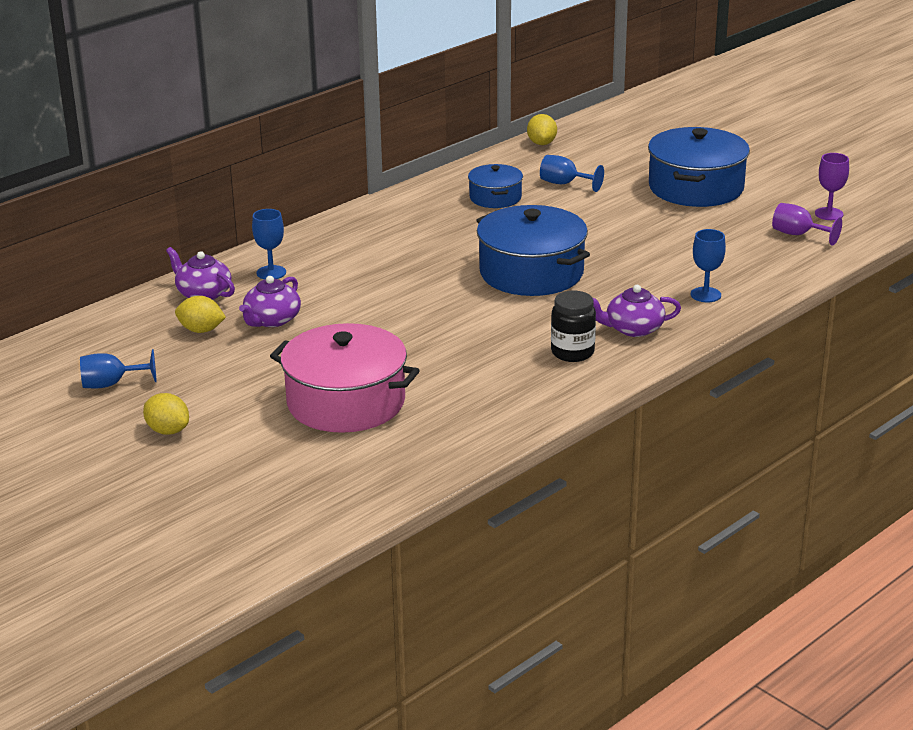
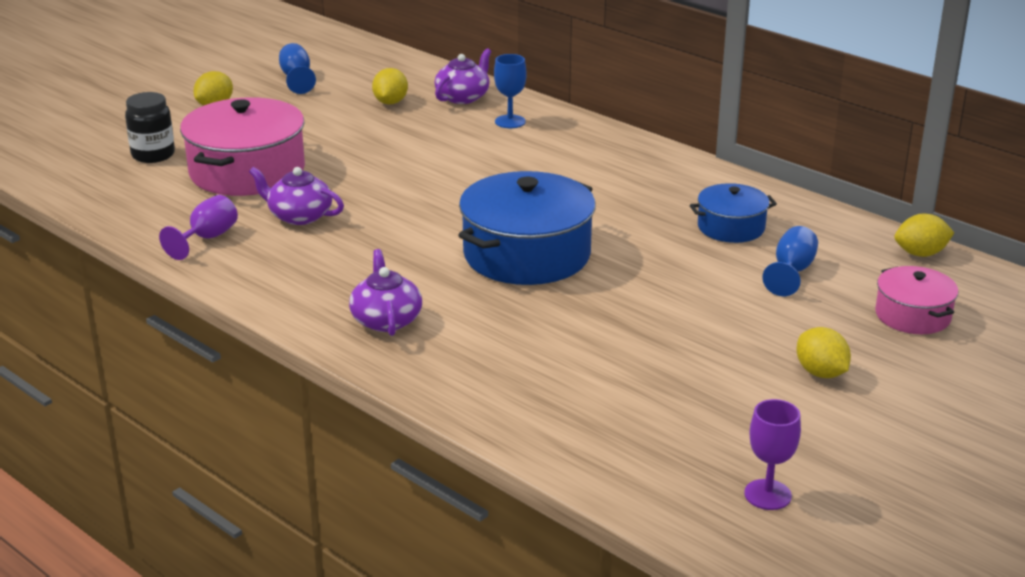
camera: 85 degrees right, 0 degrees up
(272, 320) = (410, 129): purple teapot -> purple teapot (299, 216)
(572, 352) = (331, 282): black jar -> black jar (153, 155)
(624, 155) = (912, 315): none -> pink pot
(696, 188) = (820, 373): blue pot -> yellow lemon
(705, 295) = (478, 372): blue goblet -> none
(798, 234) = (681, 459): purple goblet -> purple goblet (207, 238)

